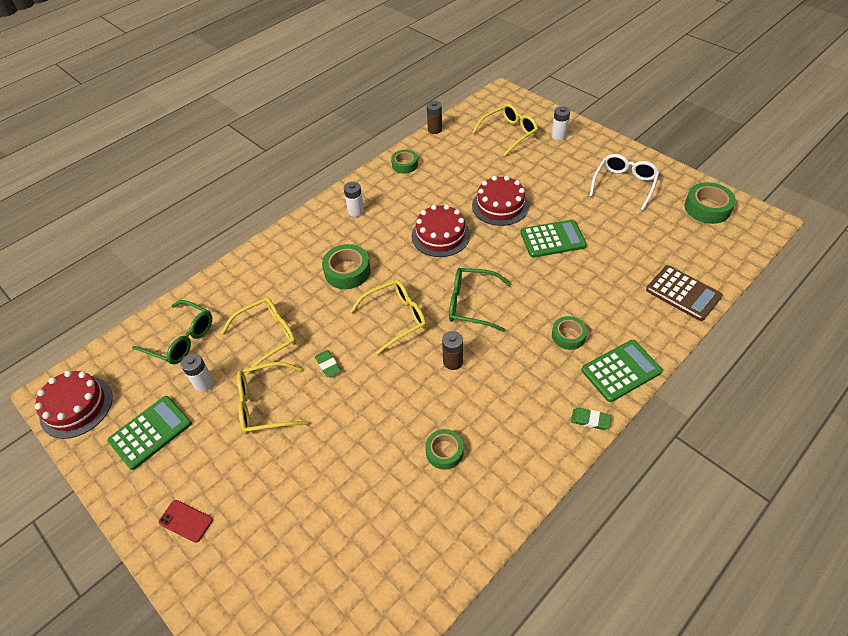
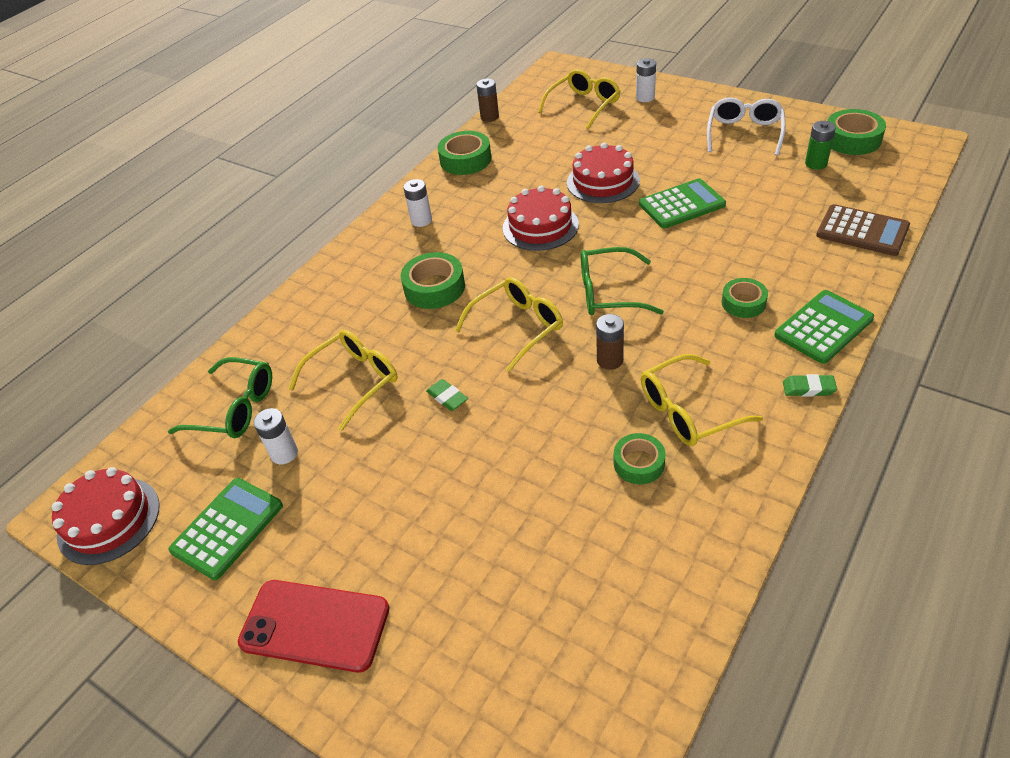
camera: 10 degrees left, 5 degrees down
(186, 521) = (315, 625): red phone -> red phone, size x1.96
(265, 405) = (378, 461): yellow glasses -> yellow glasses (687, 411)
(404, 165) = (465, 160): green tape -> green tape, size x1.53
(670, 224) = (816, 164): none -> green battery

